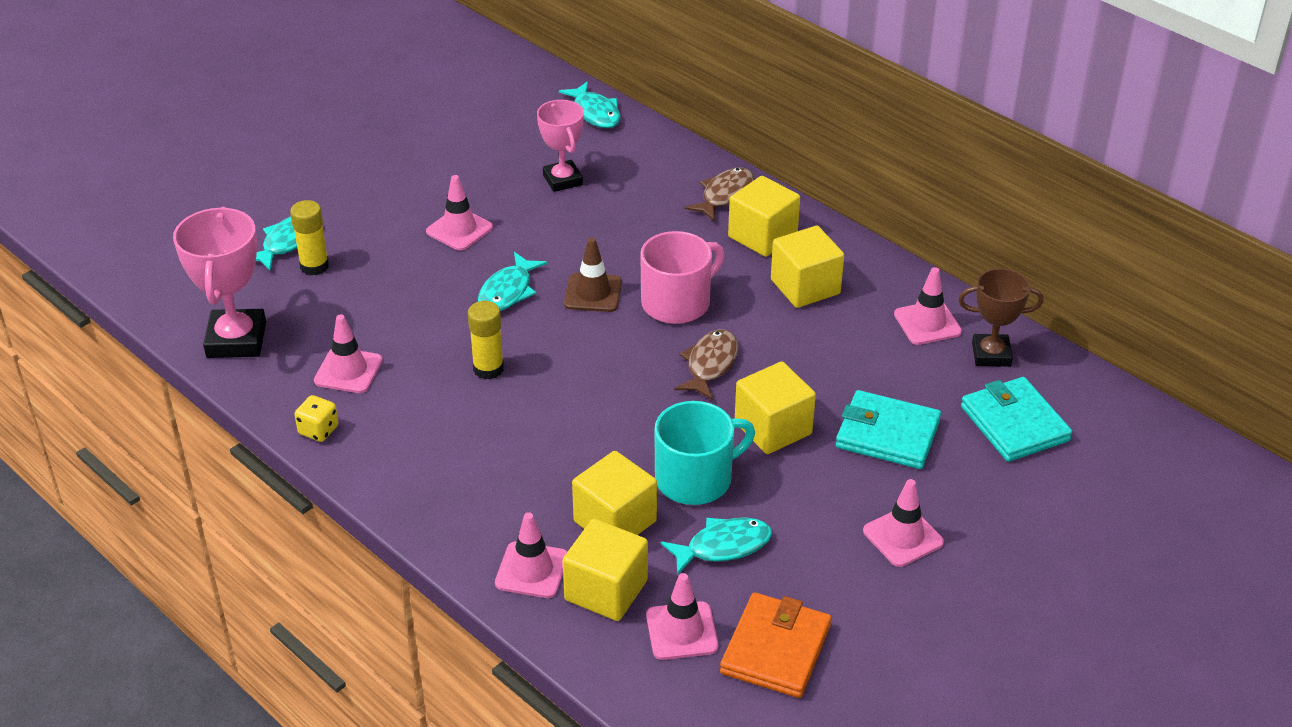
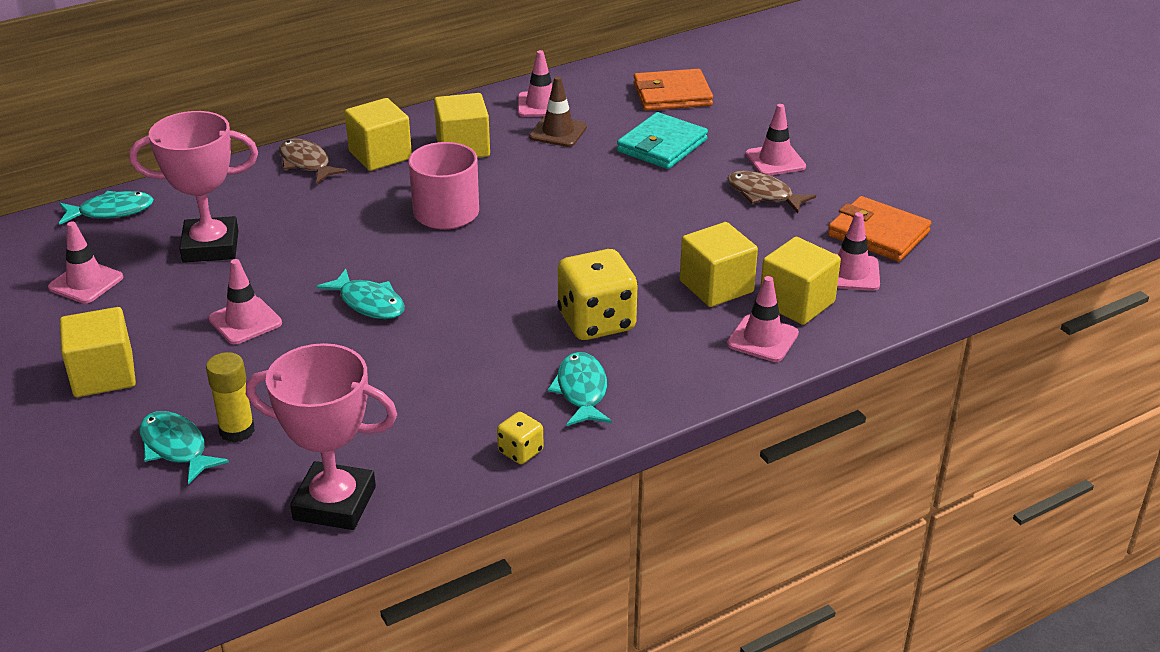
camera: 75 degrees left, 5 degrees down
(348, 371) = (435, 422): pink traffic cone -> pink traffic cone (86, 282)
(488, 369) = (481, 329): yellow glue stick -> none
(524, 443) = (596, 322): none -> yellow dice
(562, 180) = (210, 246): pink trophy -> pink trophy, size x1.52
(593, 293) = (403, 254): brown traffic cone -> brown traffic cone (558, 132)
(695, 479) = (679, 239): turquoise mug -> none
(710, 365) = (539, 209): brown fish -> brown fish (763, 194)
(723, 546) = (762, 239): turquoise fish -> turquoise fish (581, 391)
(773, 428) = (633, 193): yellow cube -> yellow cube (103, 375)
(991, 354) = (591, 88): brown trophy -> none
(1014, 424) = (672, 95): turquoise wallet -> orange wallet

